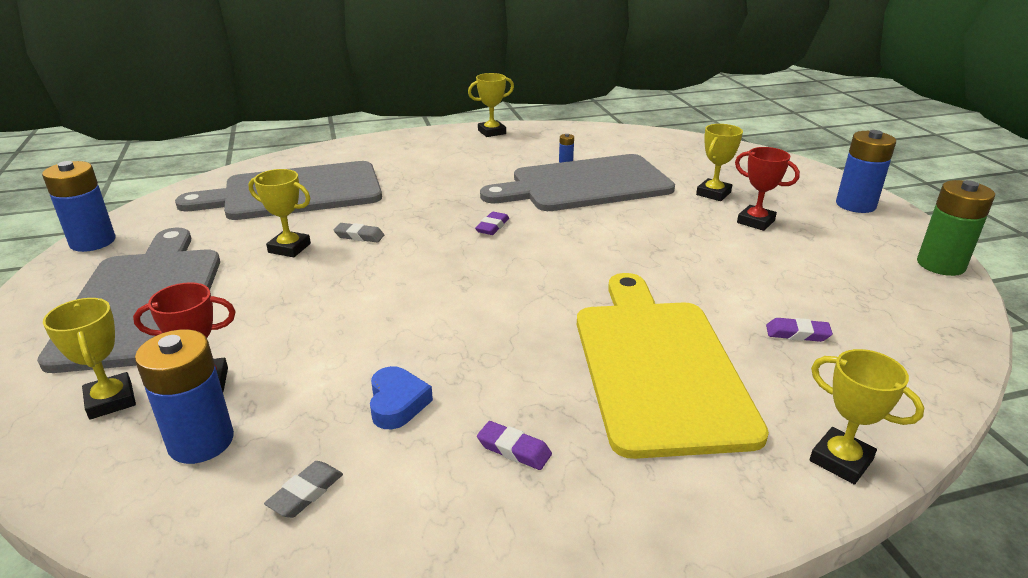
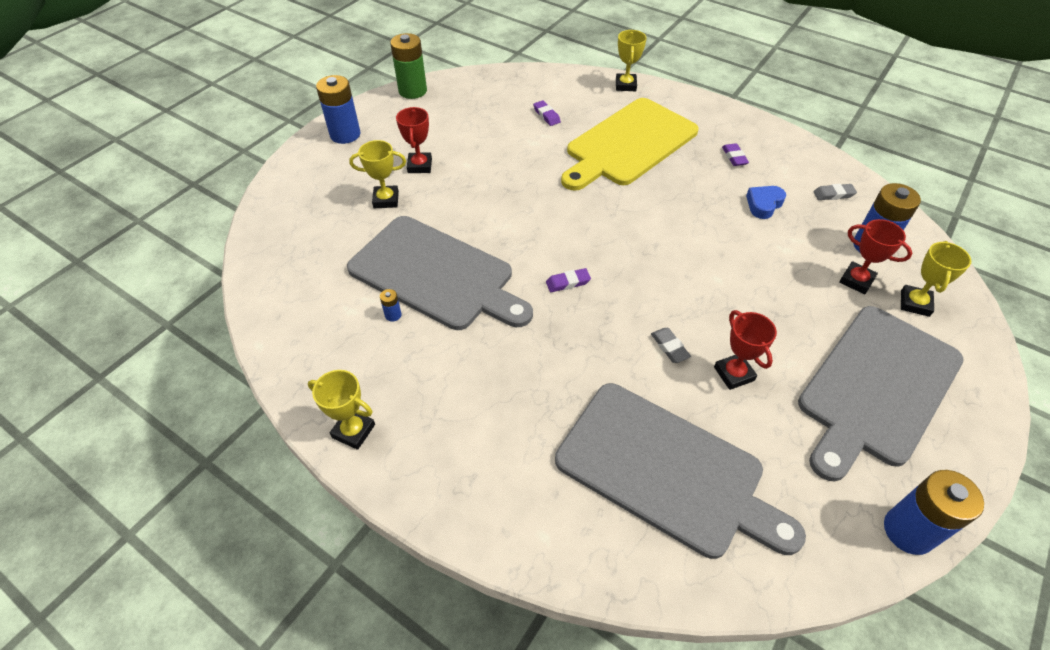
camera: 130 degrees left, 20 degrees up
(289, 248) = (733, 374): yellow trophy -> red trophy

